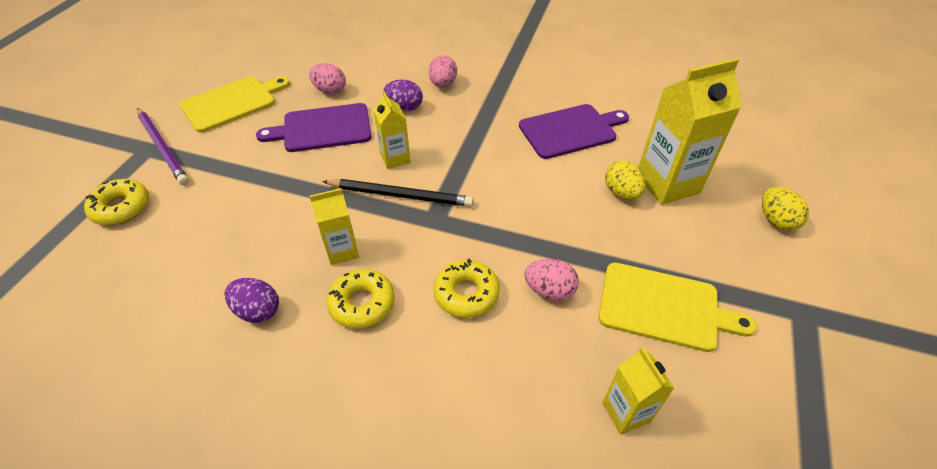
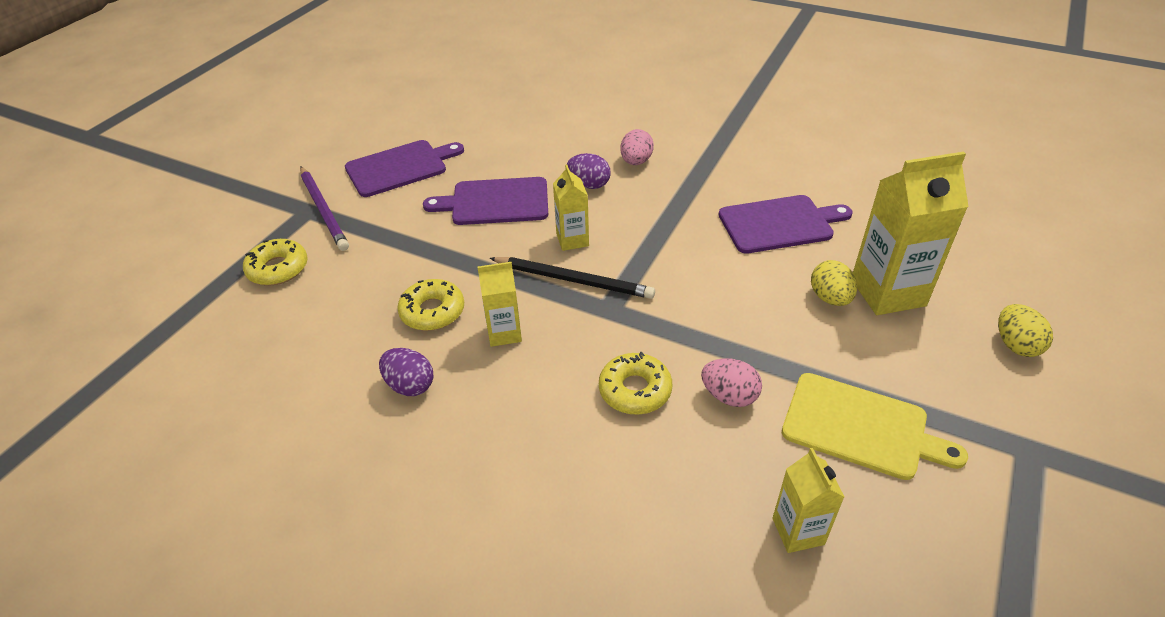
camera: 10 degrees right, 5 degrees down
(232, 102) = (400, 167): yellow cutting board -> purple cutting board
(330, 90) = (507, 161): pink egg -> none
(362, 303) = (520, 389): yellow donut -> yellow donut (432, 311)

